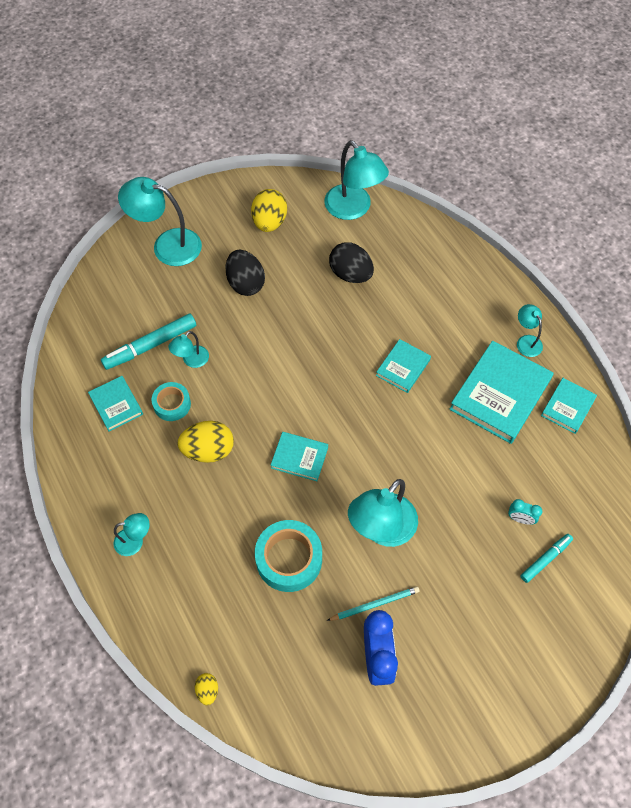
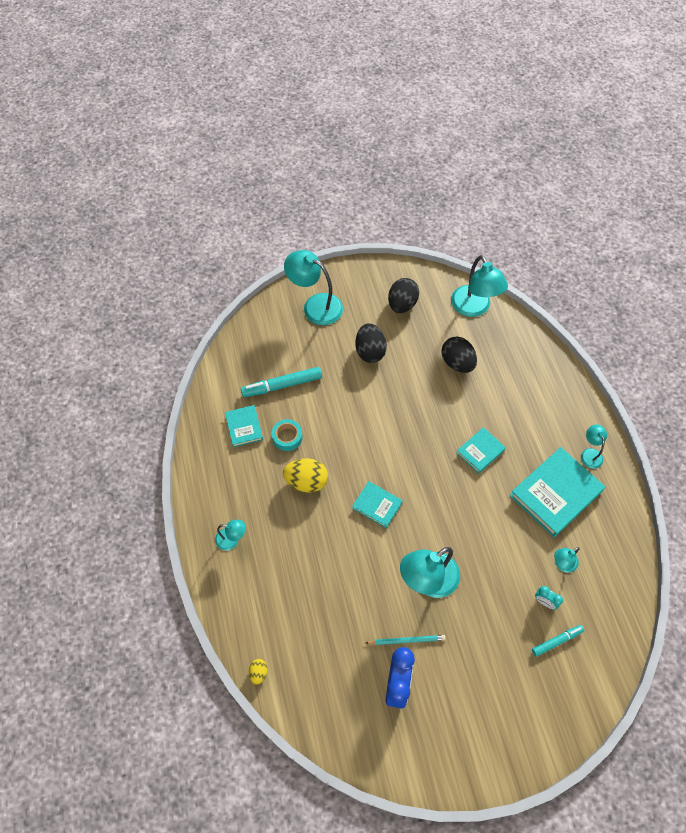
camera: 15 degrees right, 0 degrees up
(191, 360) = (311, 405): turquoise lamp -> turquoise lamp (562, 564)
(269, 222) = (402, 304): yellow egg -> black egg
(289, 559) = (347, 585): turquoise tape -> none
(567, 407) = (610, 518): turquoise book -> none

